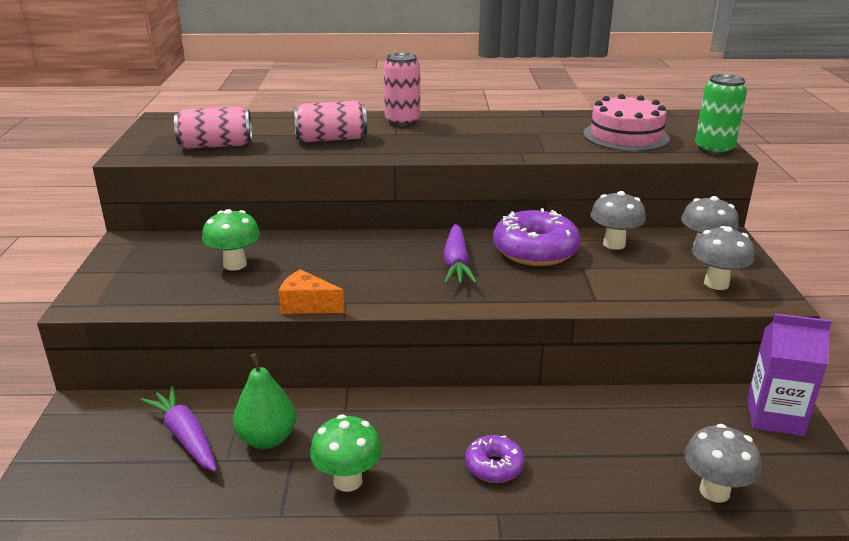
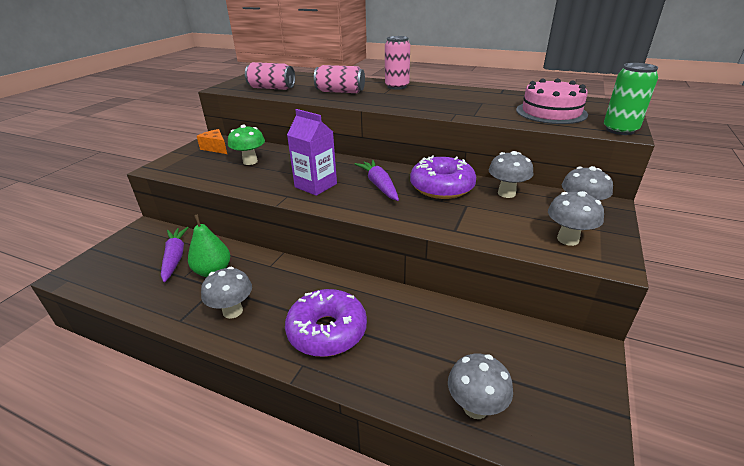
camera: 25 degrees right, 5 degrees up
(307, 305) = (264, 193): orange cheese -> orange cheese (216, 148)
(348, 481) = (233, 311): green mushroom -> grey mushroom
(456, 263) = (379, 185): purple carrot -> purple carrot turned 135 degrees clockwise
(494, 466) = (327, 331): purple donut -> purple donut, size x1.84
(774, 417) = (576, 363): purple carton -> purple carton (315, 185)

